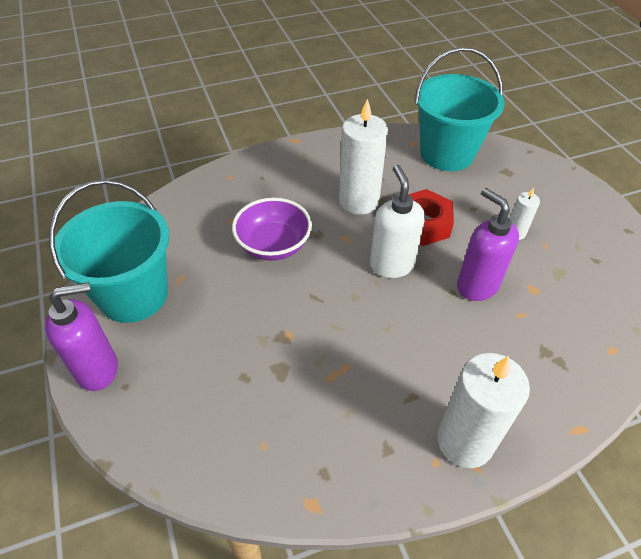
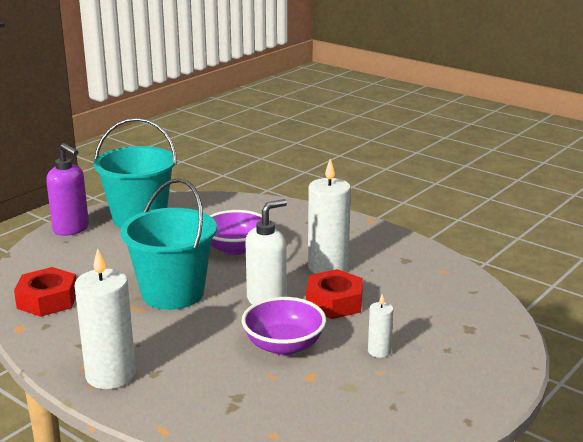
camera: 60 degrees right, 25 degrees down
(264, 452) = (47, 300): none -> red nut
(447, 154) = (452, 291): turquoise bucket -> turquoise bucket (173, 293)
(477, 286) = (284, 345): purple soap dispenser -> purple bowl

